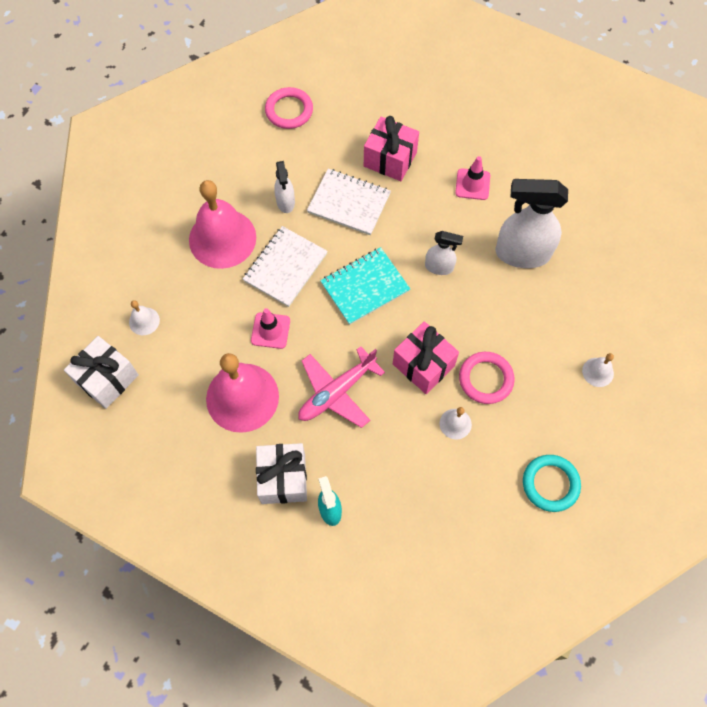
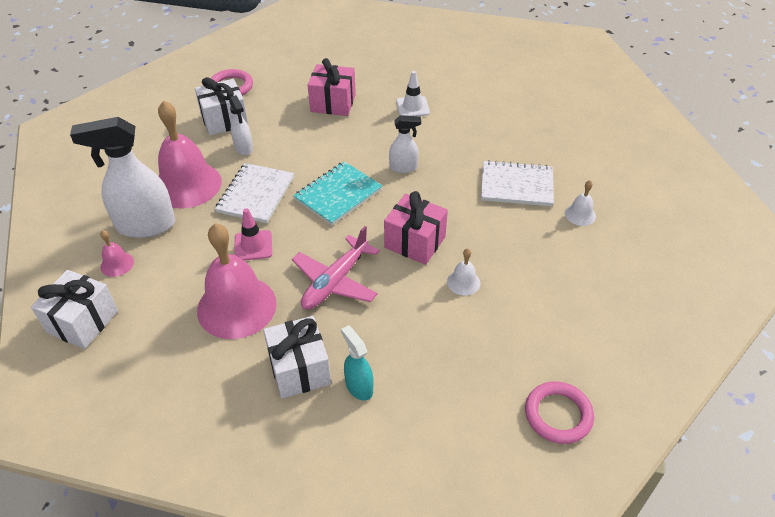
camera: 15 degrees left, 20 degrees down
(144, 321) = (117, 264): white bell -> pink bell
(273, 158) = (224, 120): none -> white gift
(349, 203) = (304, 138): white notebook -> white notebook (516, 185)
(472, 184) = (412, 107): pink traffic cone -> white traffic cone
(486, 379) = (479, 241): pink ring -> pink ring (558, 415)
(521, 253) = (474, 145): white spray bottle -> white spray bottle (145, 225)
(550, 484) = (576, 311): turquoise ring -> none

